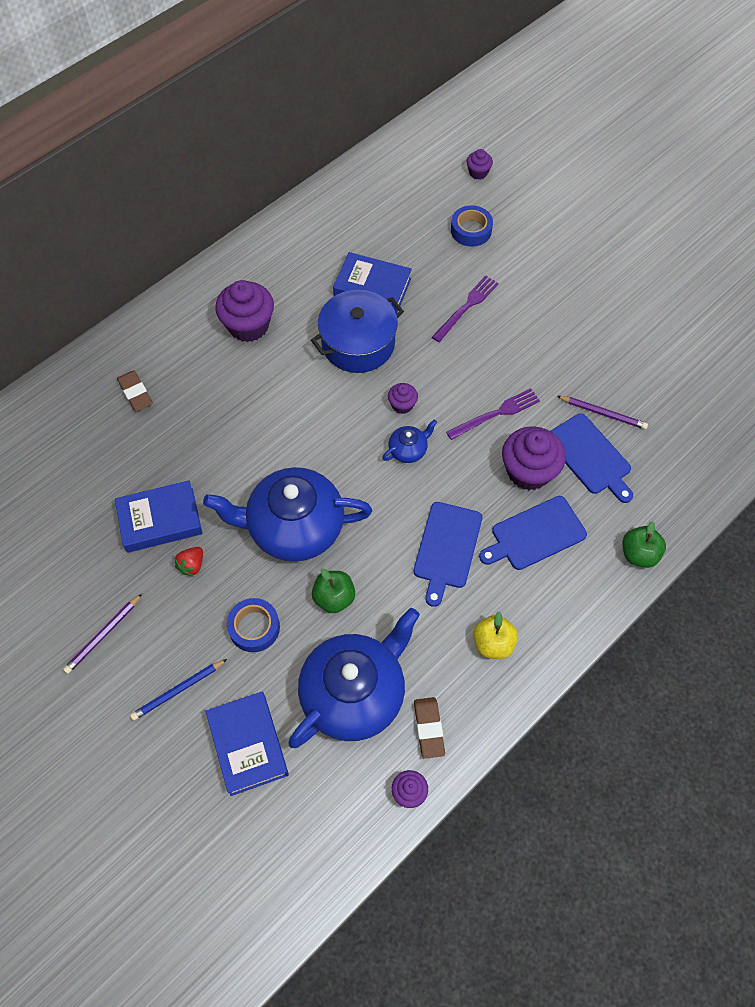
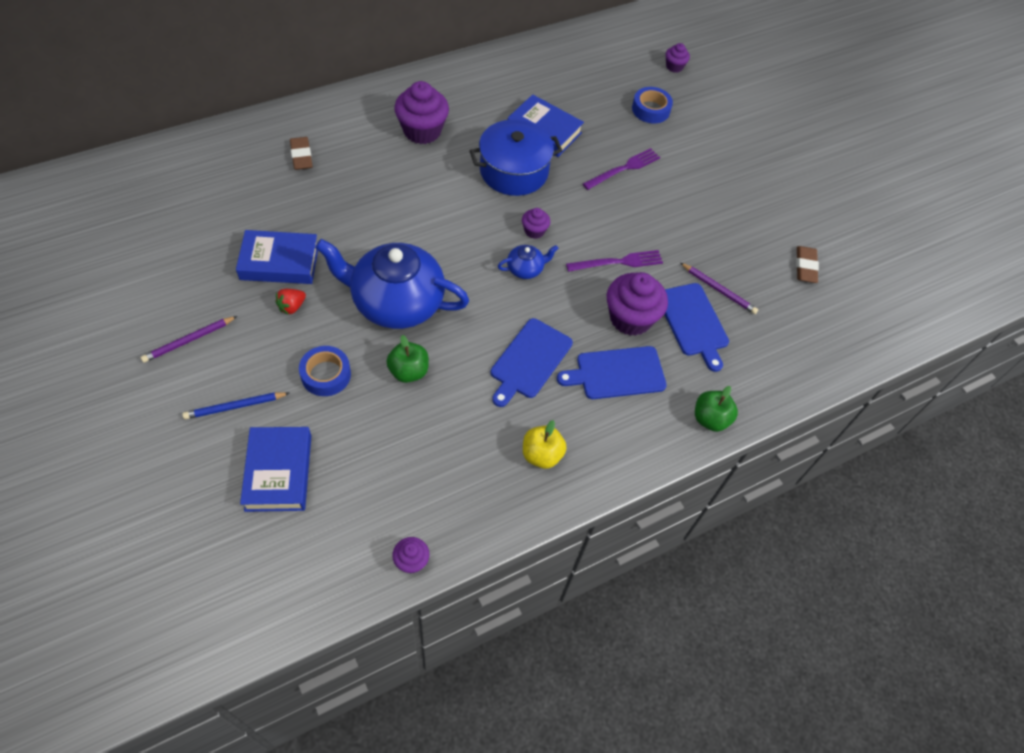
camera: 10 degrees right, 5 degrees down
(354, 693) = (395, 458): blue teapot -> none
(429, 728) = (452, 510): brown eraser -> brown eraser (805, 267)

